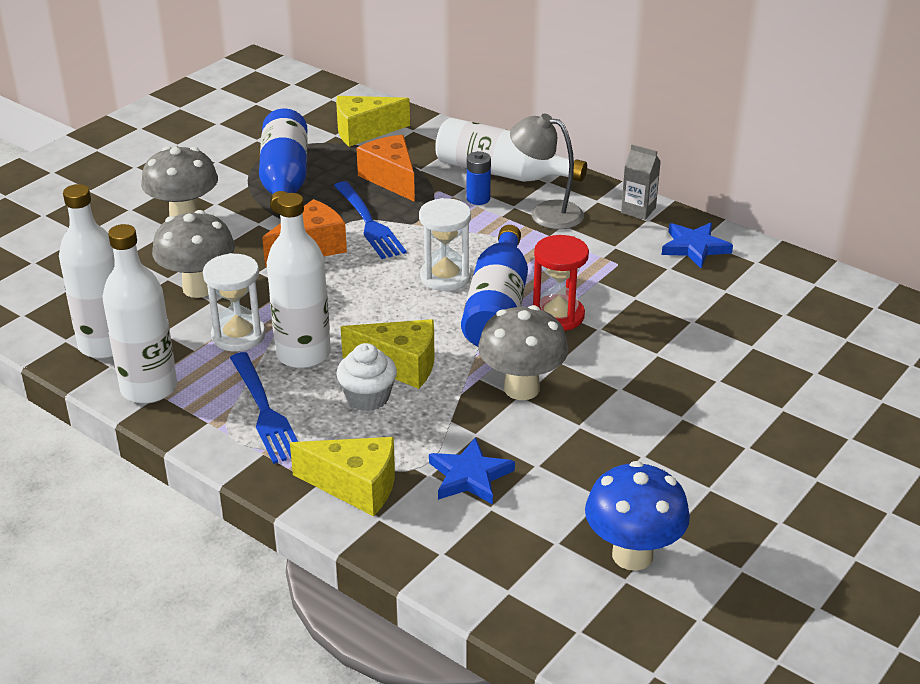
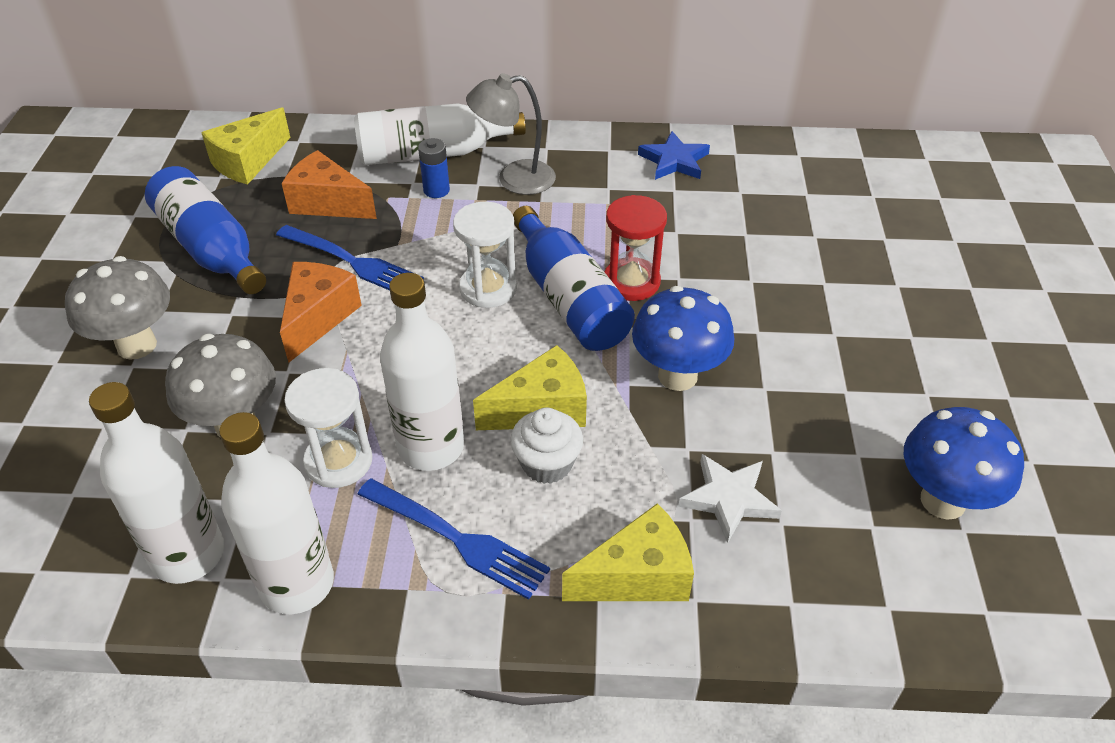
camera: 35 degrees left, 10 degrees up
(469, 476) = (729, 499): blue star -> white star
(521, 388) = (677, 376): grey mushroom -> blue mushroom
(638, 210) = (591, 143): grey carton -> none

